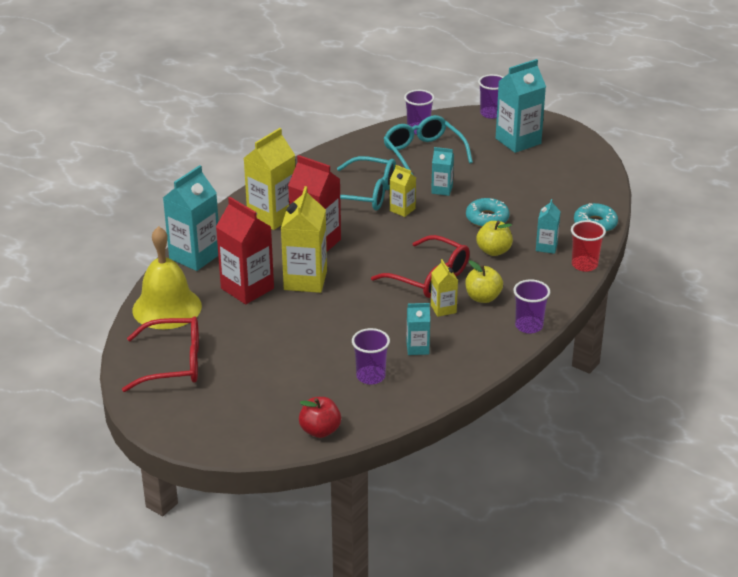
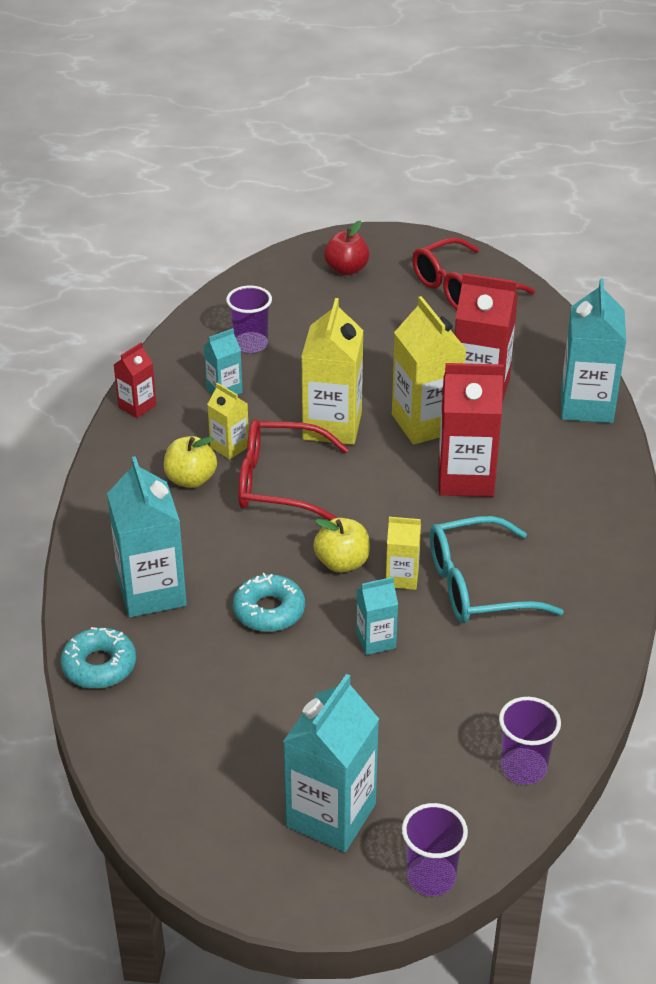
camera: 150 degrees right, 5 degrees up
(167, 308) = (539, 338): yellow bell -> none
(272, 216) = (563, 496): yellow carton -> yellow carton (332, 426)
(320, 431) = (256, 281): red apple -> red apple (346, 269)
(423, 154) = (465, 709): turquoise glasses -> none
(487, 358) = (137, 406): none -> red carton
(493, 251) = (222, 556): yellow apple -> yellow apple (342, 563)
(529, 326) = (110, 462): purple cup -> none
(546, 247) = (152, 592): turquoise carton -> turquoise carton, size x1.89
(584, 265) = (81, 581): red cup -> none

